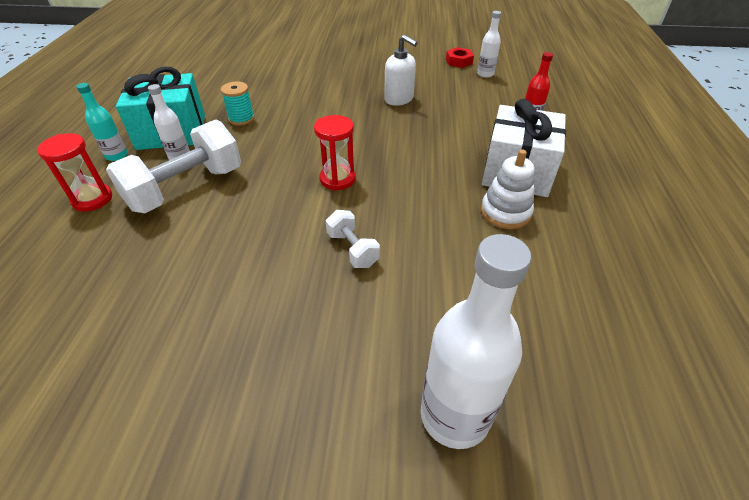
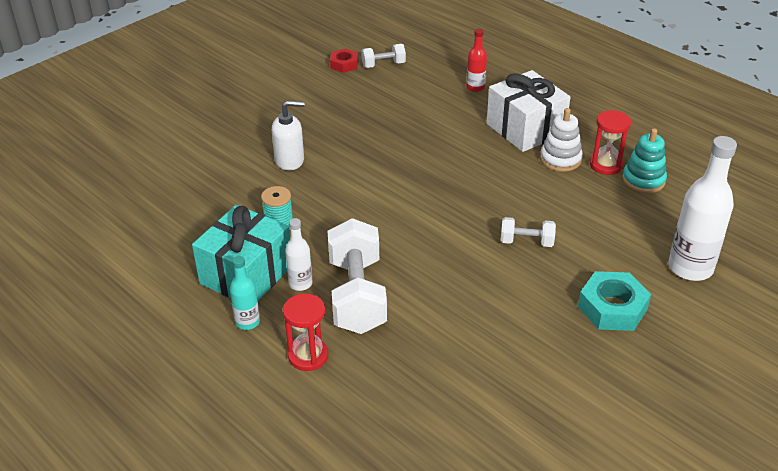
camera: 50 degrees left, 5 degrees down
(307, 370) = (612, 308): none -> turquoise nut
(337, 179) = (438, 212): red hourglass -> red hourglass (605, 165)
(399, 99) = (363, 126): white soap dispenser -> white soap dispenser (290, 160)
(485, 74) = (383, 65): white bottle -> white dumbbell
(559, 288) = (643, 180): none -> turquoise stacking toy

